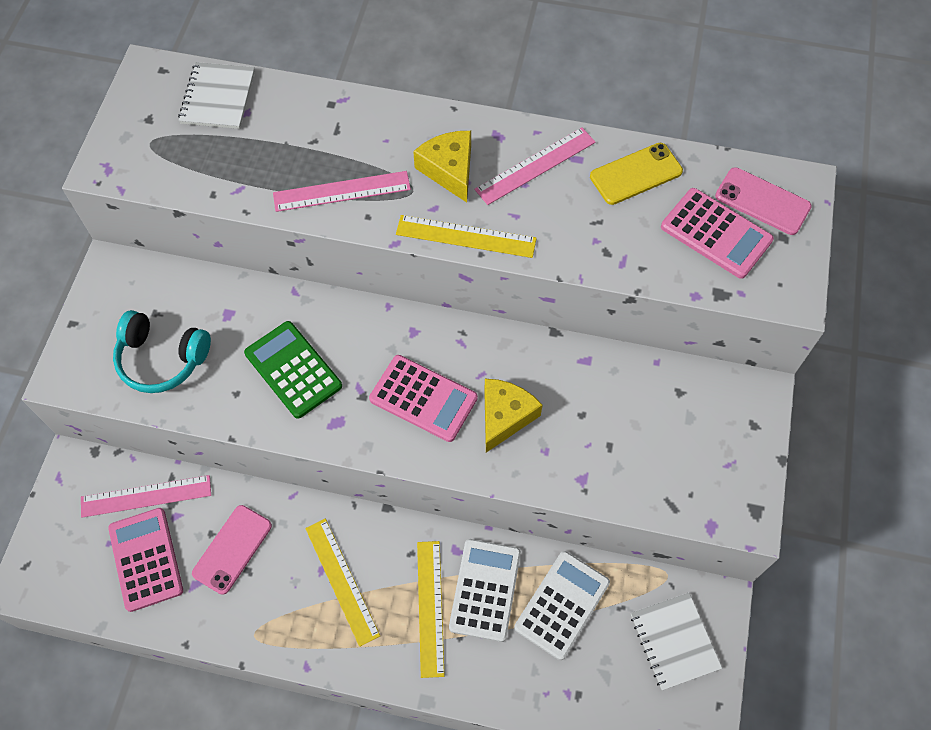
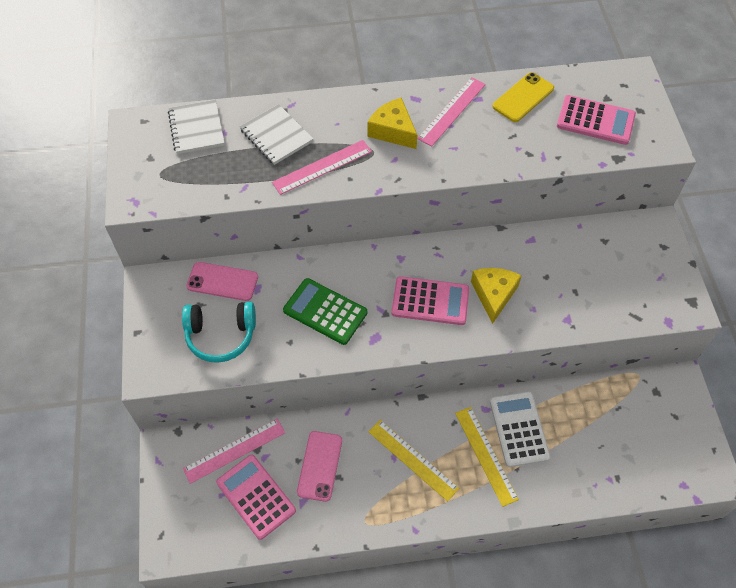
camera: 20 degrees left, 5 degrees down
(466, 236) = (427, 171): yellow ruler -> none
(562, 605) = (577, 420): white calculator -> none
(674, 641) = (664, 417): white notebook -> white notebook (276, 136)
(762, 201) = (615, 91): pink phone -> pink phone (222, 281)

